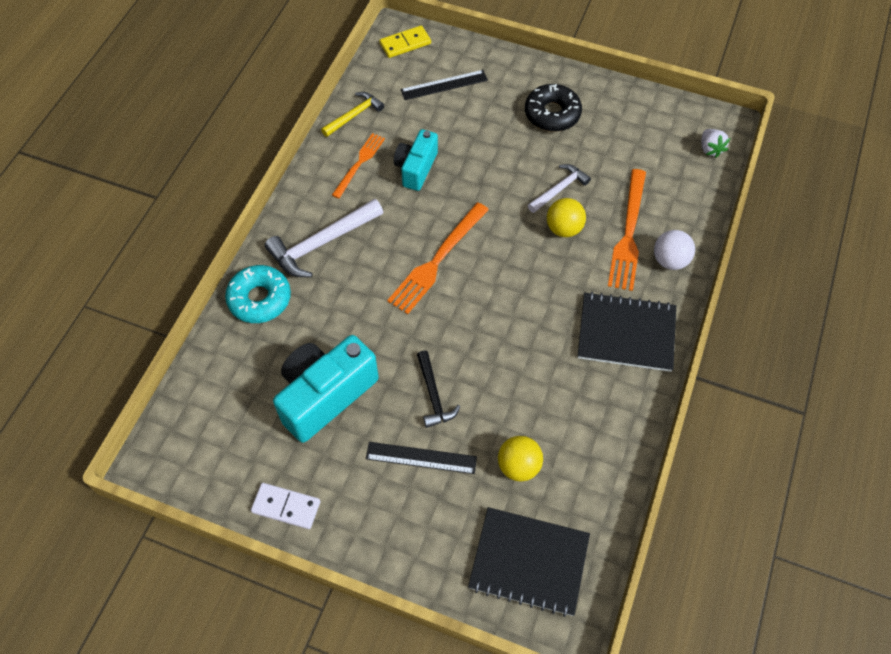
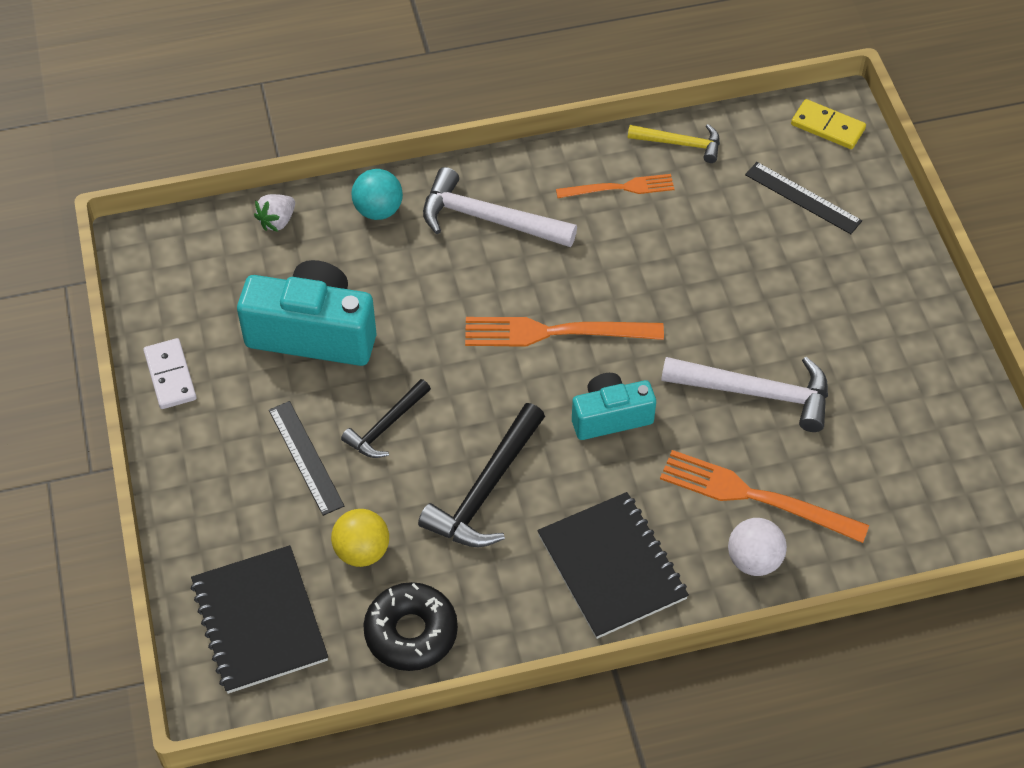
camera: 55 degrees right, 5 degrees down
(259, 299) = (378, 210): turquoise donut -> turquoise ball
(416, 168) = (660, 242): turquoise camera -> turquoise camera (610, 417)
(524, 367) = (486, 490): none -> black hammer
(552, 114) = (862, 325): black donut -> black donut (411, 632)
(559, 189) = (756, 392): white hammer -> white hammer, size x1.64
(564, 228) = (704, 428): yellow ball -> none
(628, 233) = (755, 496): orange fork -> orange fork turned 45 degrees clockwise
(710, 149) = (968, 519): white strawberry -> white strawberry (277, 221)

